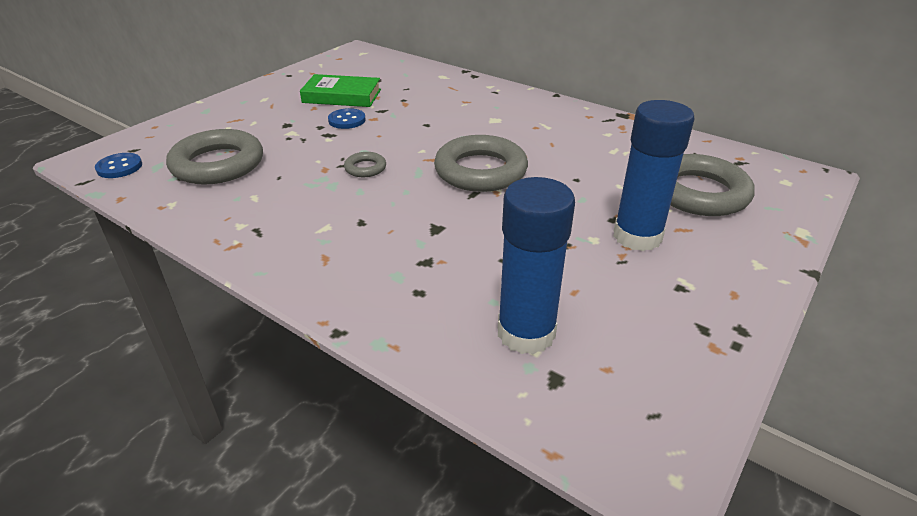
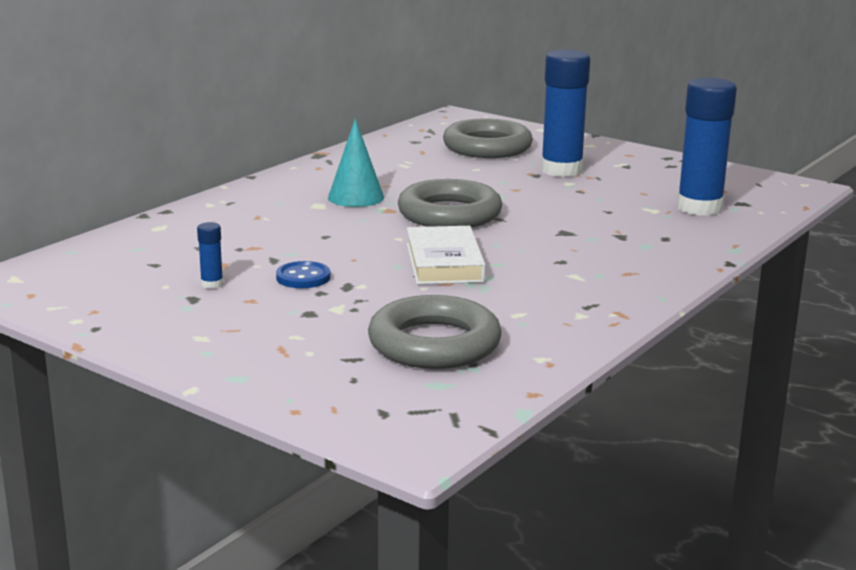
camera: 90 degrees left, 15 degrees down
(119, 167) = (443, 411): blue button -> none
(342, 96) = (212, 284): green book -> blue glue stick
(365, 168) = (444, 263): grey ring -> white book
(516, 132) = (356, 197): none -> turquoise cone

